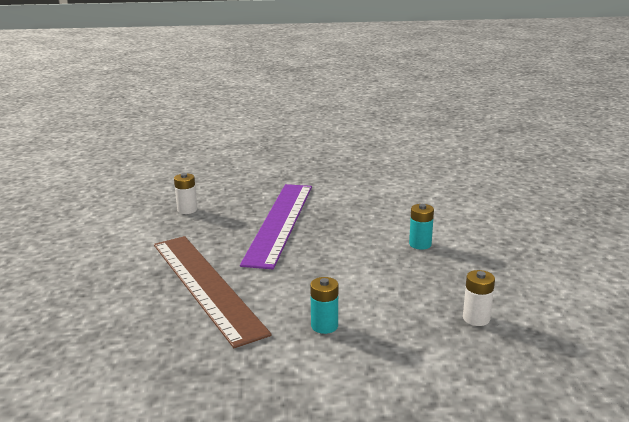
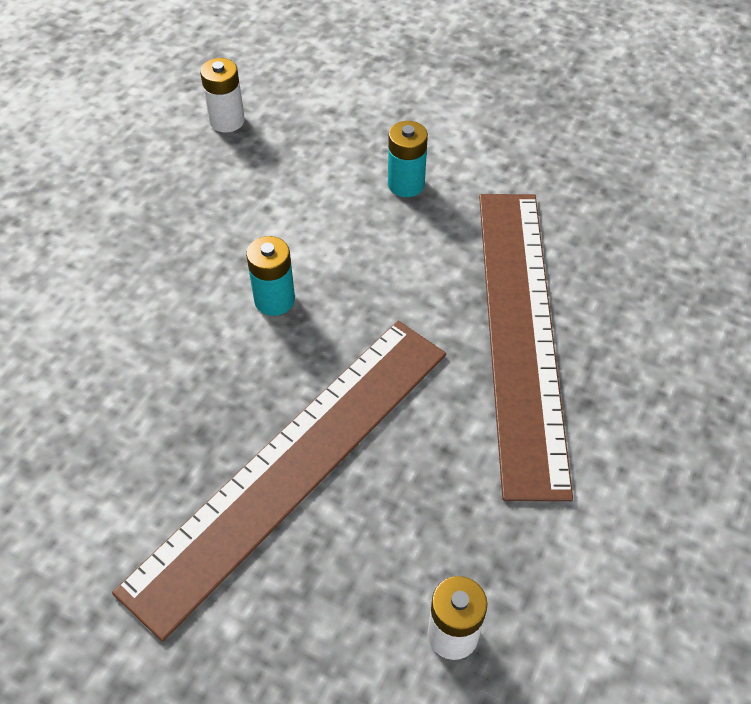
camera: 150 degrees left, 30 degrees up
(280, 222) = (292, 465): purple ruler -> brown ruler
(420, 244) = (130, 276): turquoise battery -> turquoise battery (274, 300)

